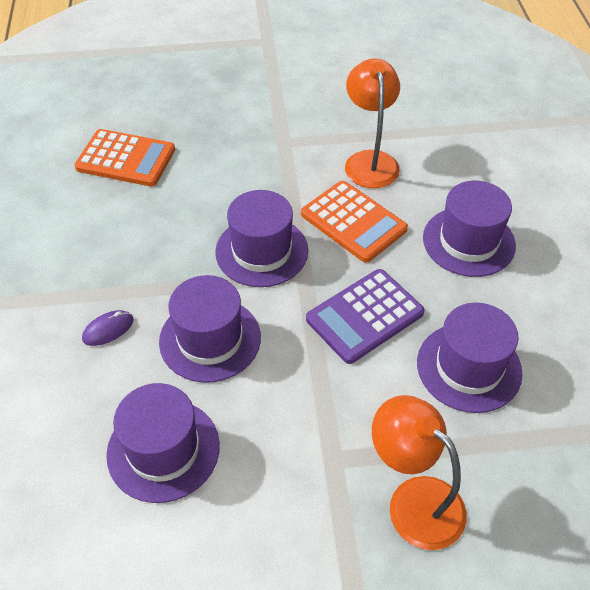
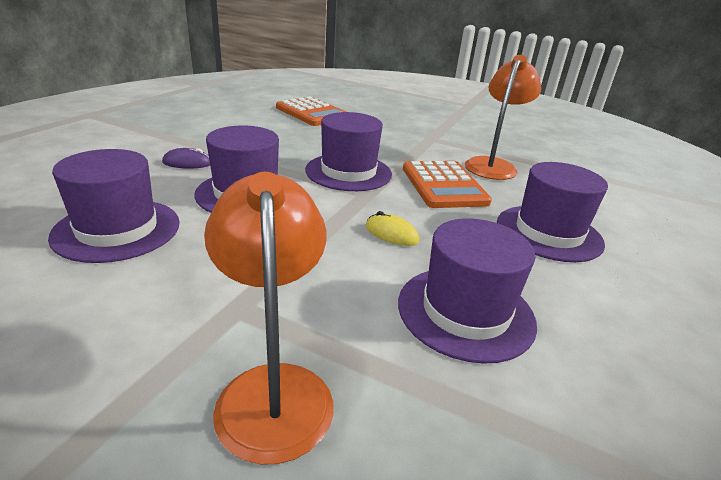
camera: 30 degrees right, 20 degrees down
(364, 316) = (391, 233): purple calculator -> yellow mouse

